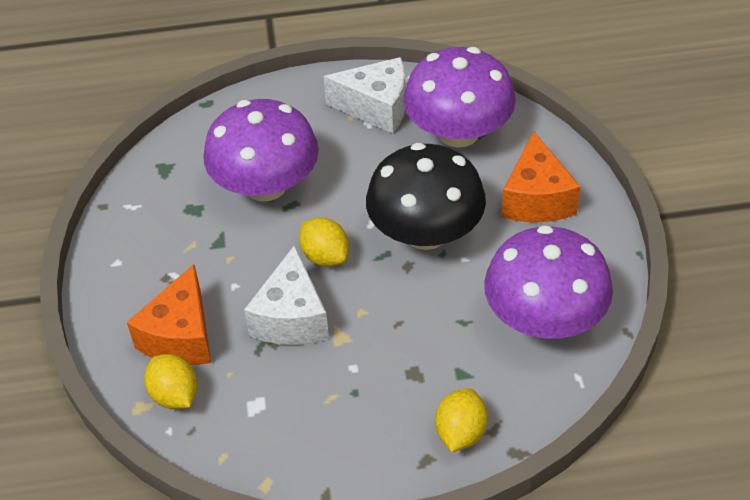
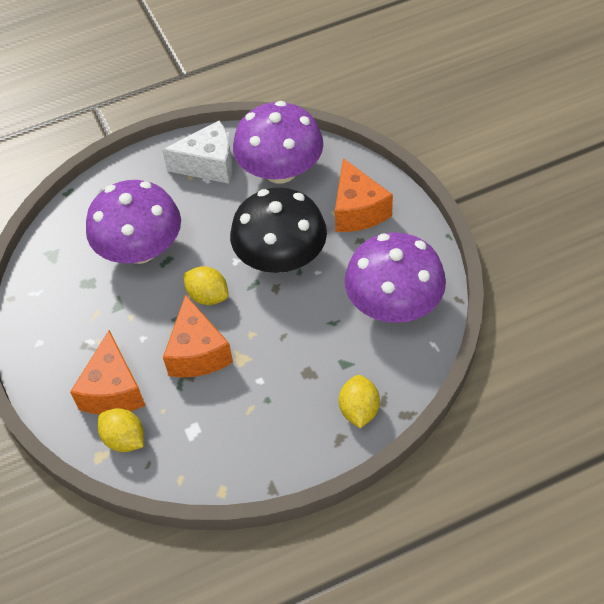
camera: 15 degrees left, 5 degrees up
(291, 318) = (198, 353): white cheese -> orange cheese

